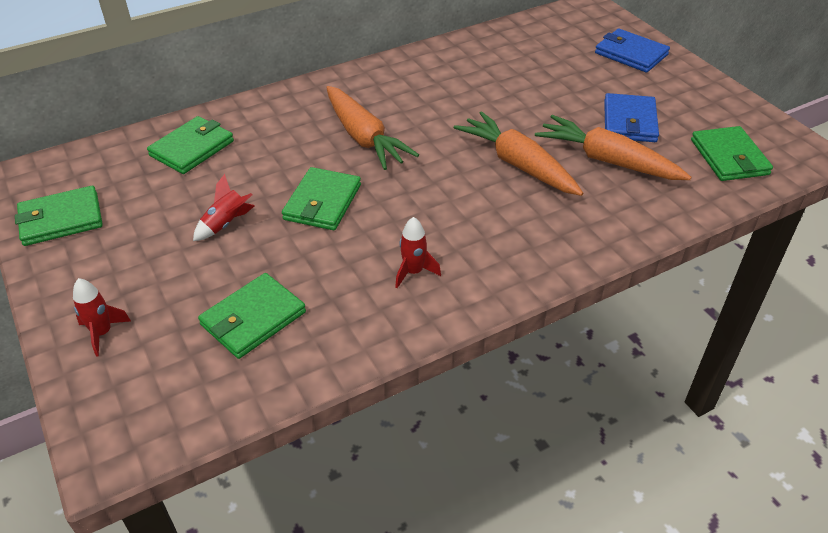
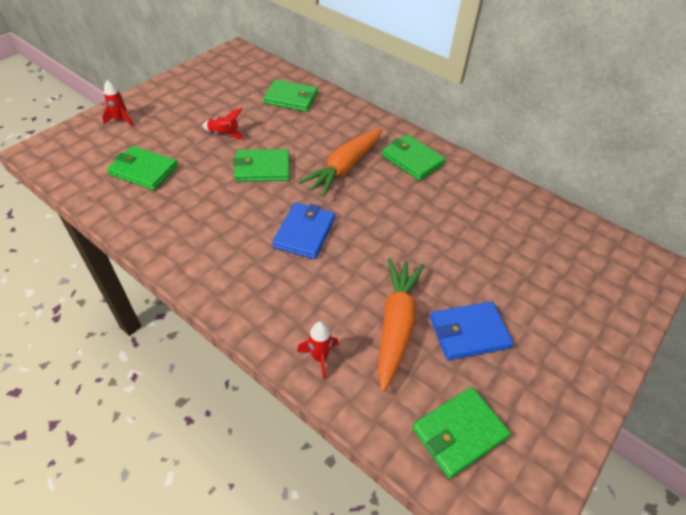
camera: 65 degrees right, 5 degrees up
(61, 219) = (206, 76): green wallet -> green wallet (412, 159)
(414, 272) = (206, 231): red rocket -> red rocket (319, 357)
(518, 164) = (357, 262): orange carrot -> none
(631, 54) = (592, 315): blue wallet -> blue wallet (304, 232)

